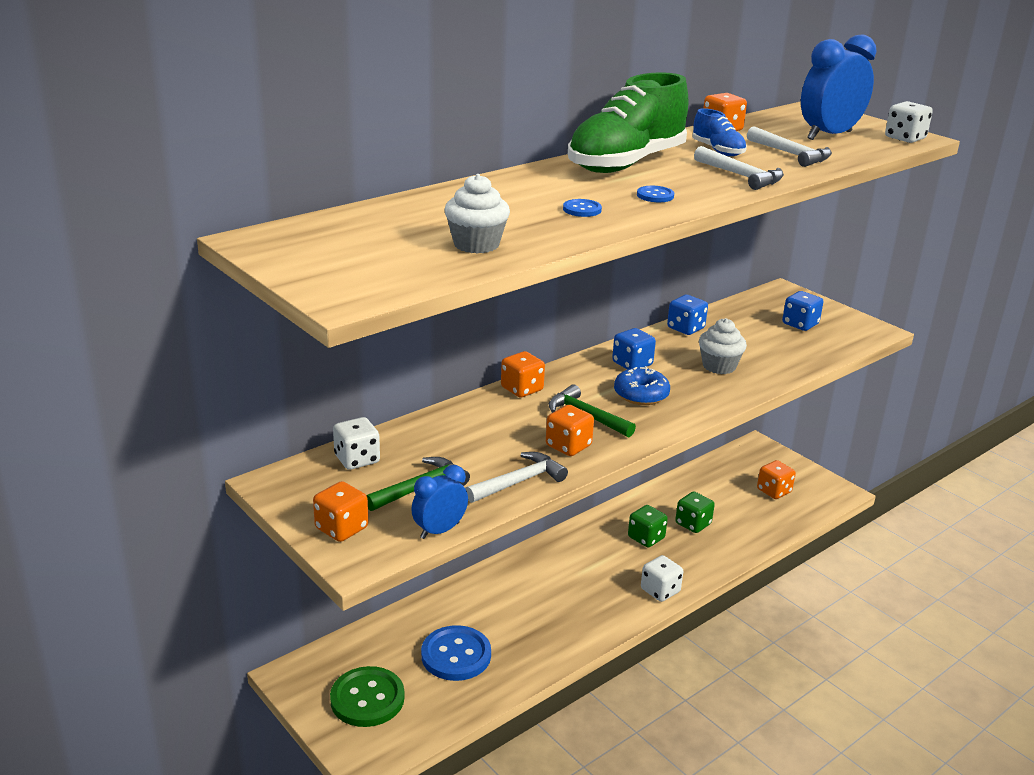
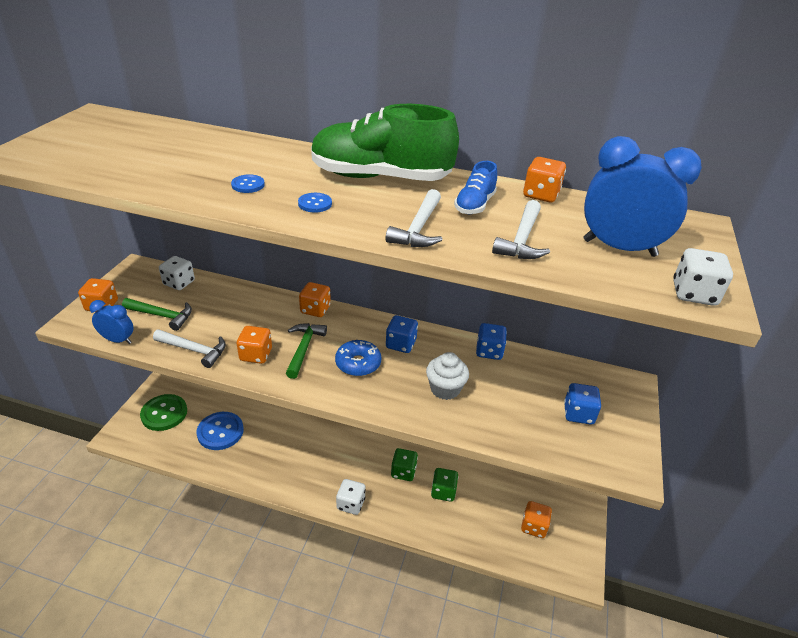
camera: 55 degrees right, 10 degrees up
(476, 244) = (137, 169): white cupcake -> none

